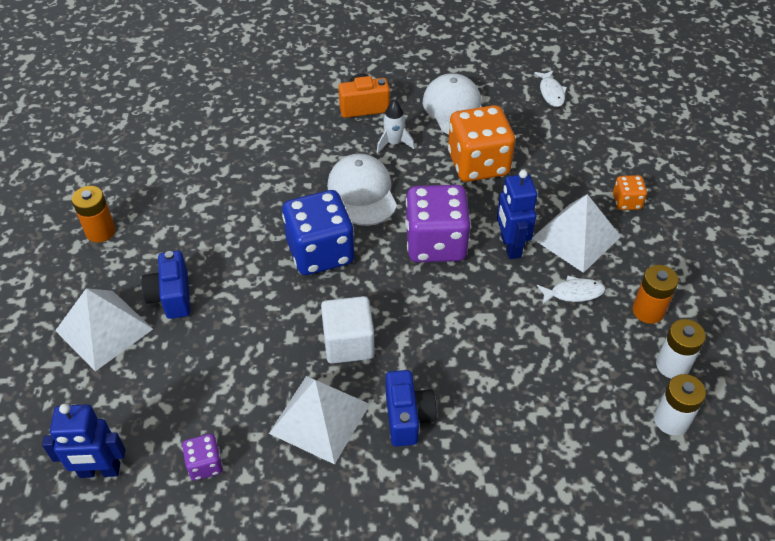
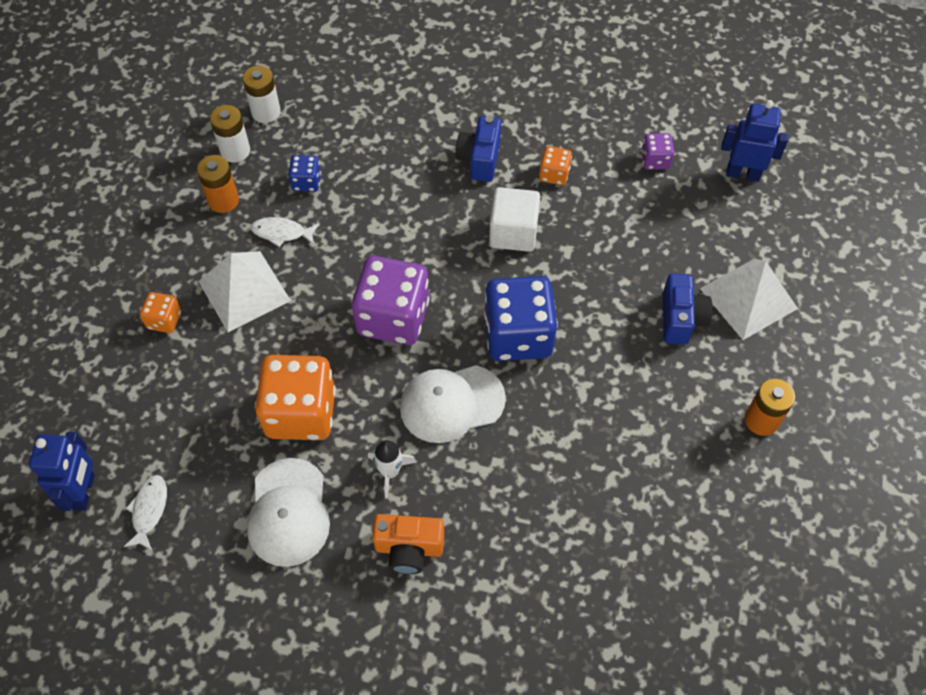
camera: 165 degrees left, 10 degrees up
(320, 418) = (554, 174): white pyramid -> orange dice
(362, 192) = (451, 403): white cap -> white cap turned 75 degrees clockwise
(510, 246) = (317, 296): blue robot -> blue robot (84, 492)
(579, 348) = (306, 182): none -> blue dice

